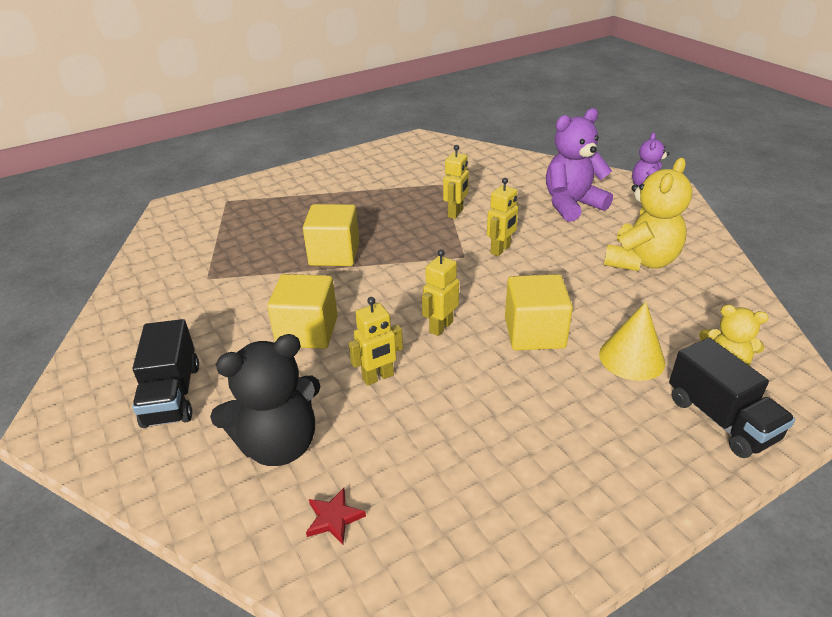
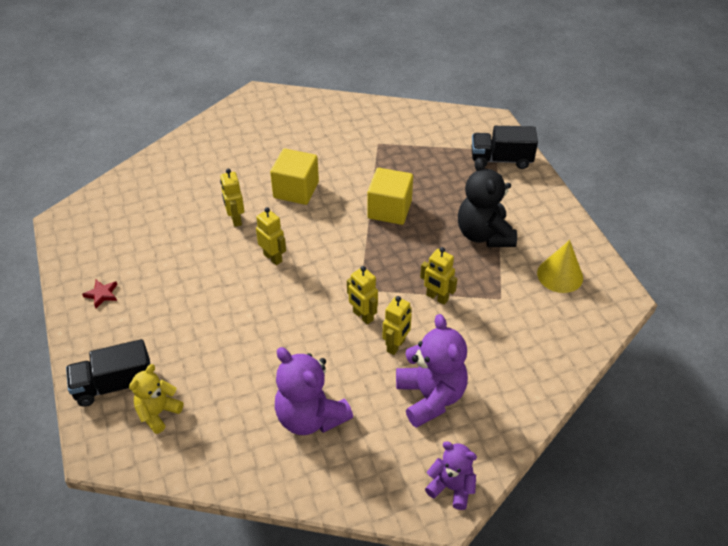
camera: 100 degrees right, 10 degrees up
(172, 394) = (261, 134): black truck -> black truck (501, 160)
(279, 444) = (201, 175): black teddy bear -> black teddy bear (484, 235)
(334, 518) = (142, 192): red star -> red star (102, 294)
(527, 227) = (396, 346): none -> yellow robot
(534, 333) = (244, 309): yellow cube -> none
(631, 358) = (192, 358): yellow cone -> yellow cone (560, 275)
(641, 261) = (310, 417): yellow teddy bear -> purple teddy bear

